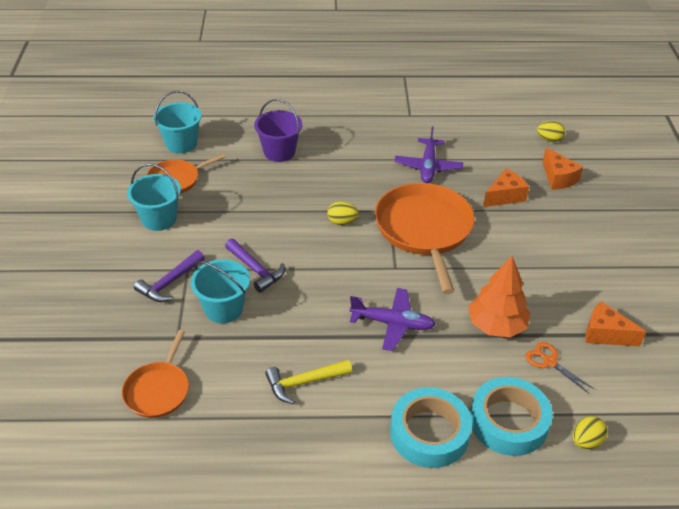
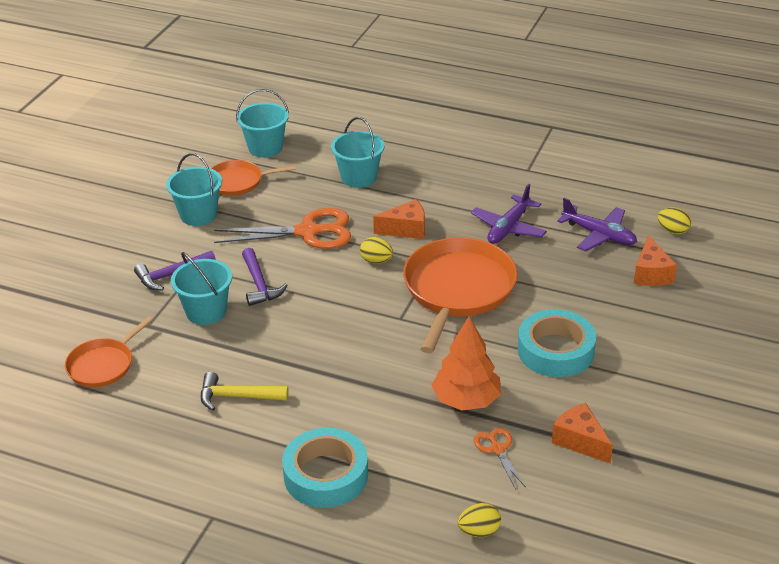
camera: 25 degrees right, 5 degrees down
(267, 211) = (308, 232): none -> orange scissors
(279, 152) = (359, 177): purple bucket -> turquoise bucket
(393, 324) = (360, 369): purple plane -> purple plane (599, 235)
(505, 196) = (573, 278): orange cheese -> orange cheese (406, 229)
(508, 422) = (412, 489): turquoise tape -> turquoise tape (555, 351)

